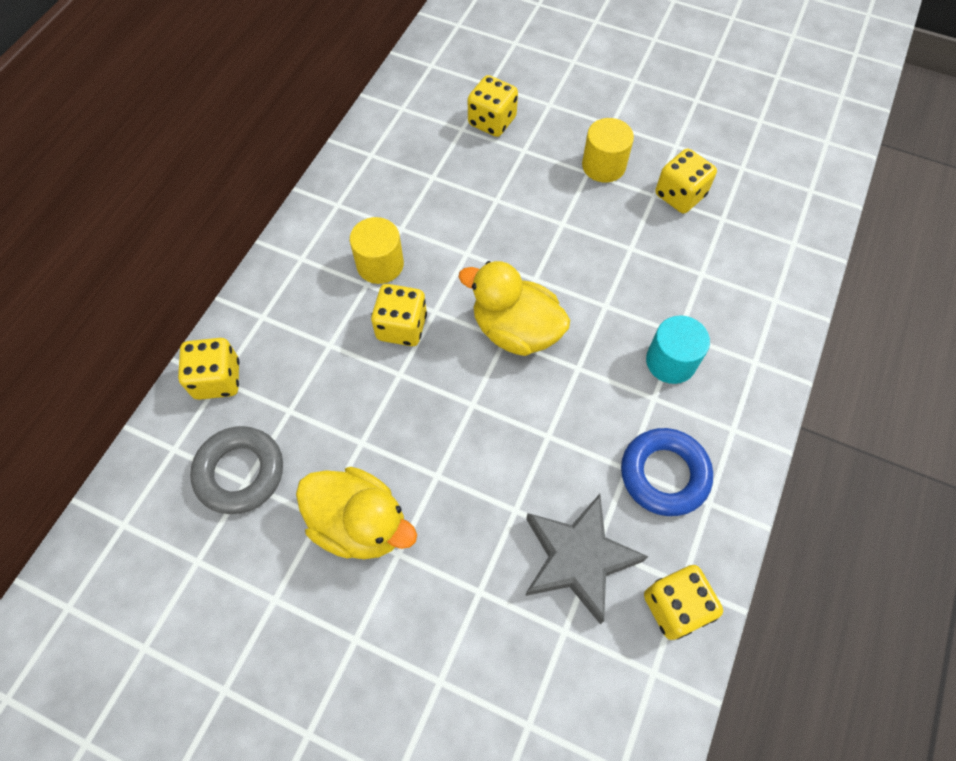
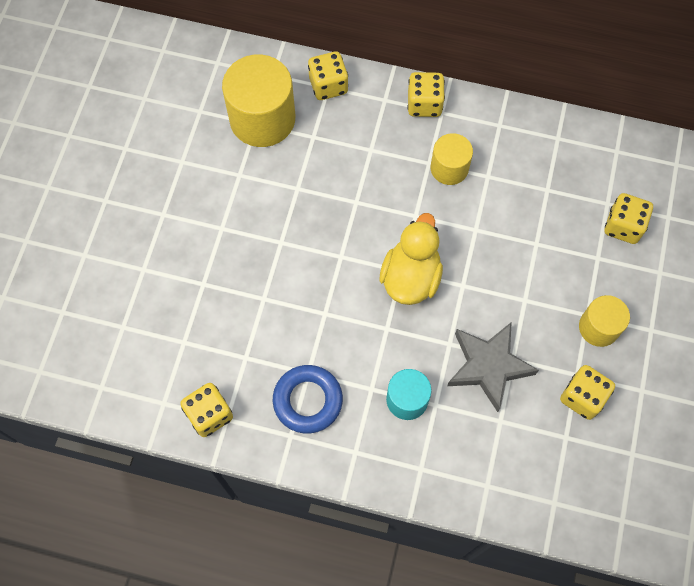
camera: 80 degrees right, 5 degrees up
(240, 472) = (262, 119): grey ring -> yellow cylinder
(360, 524) = (238, 200): yellow duck -> none
(401, 327) = (396, 195): yellow dice -> yellow dice (424, 104)
(578, 559) = (234, 345): grey star -> grey star (488, 366)

